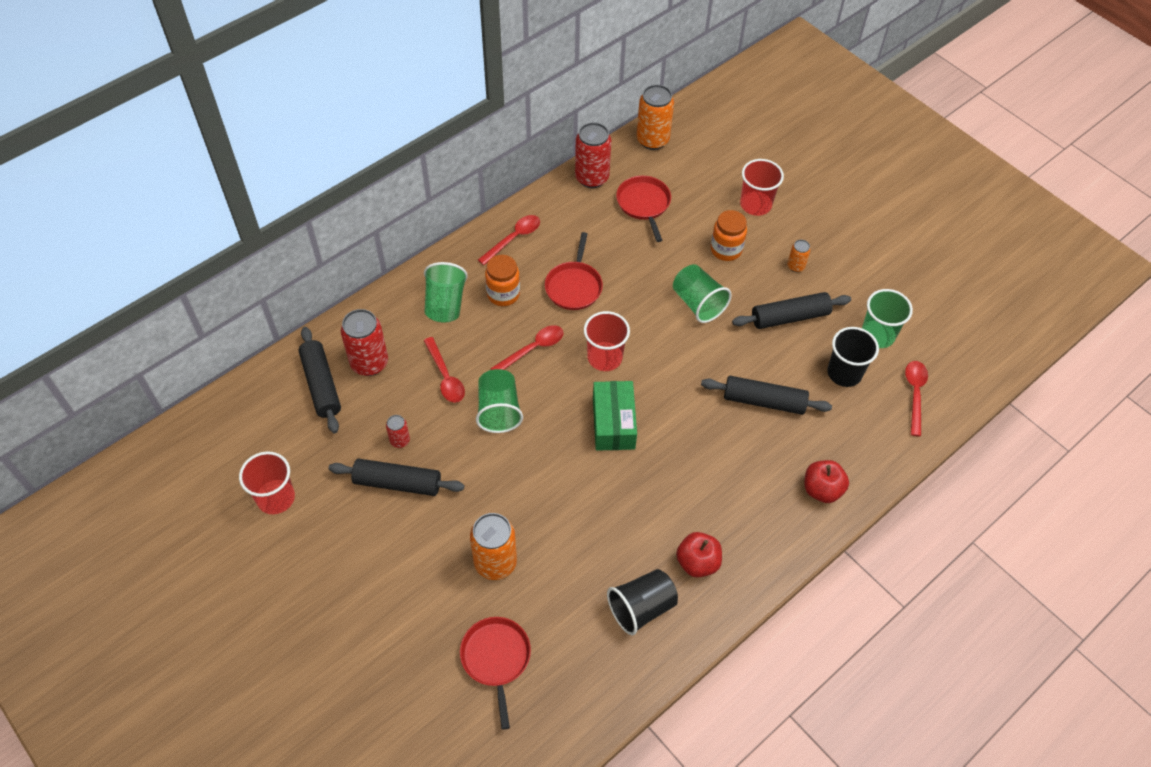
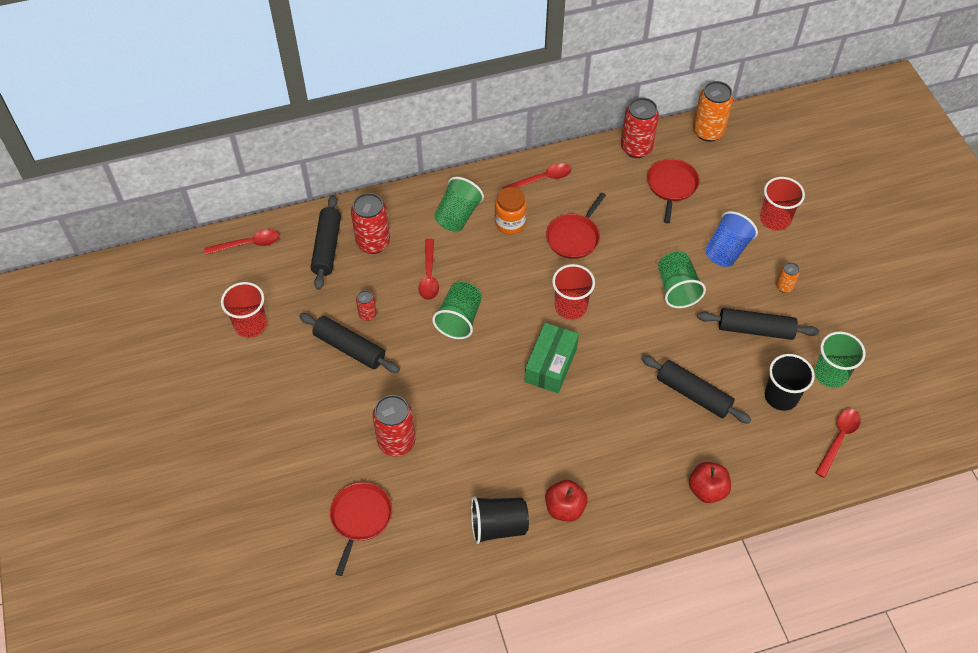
camera: 25 degrees right, 0 degrees up
(495, 563) = (396, 442): orange can -> red can
(533, 349) = (512, 278): red spoon -> red spoon (248, 244)
(726, 250) = (726, 250): orange jar -> blue cup

